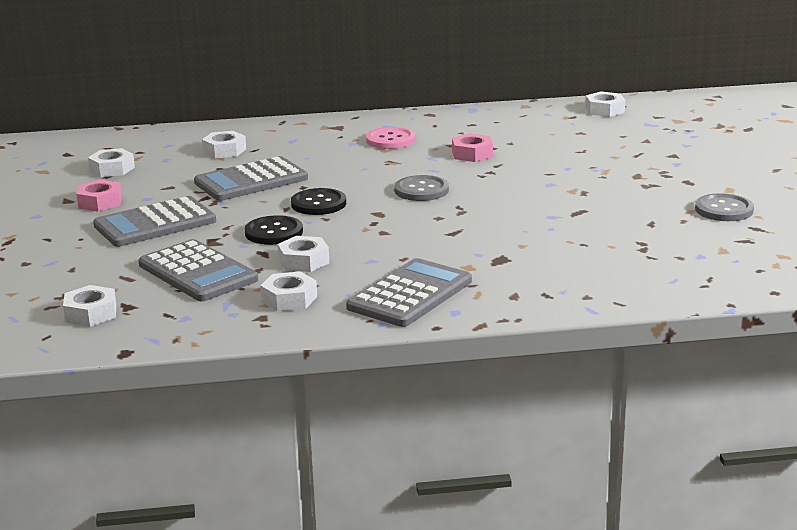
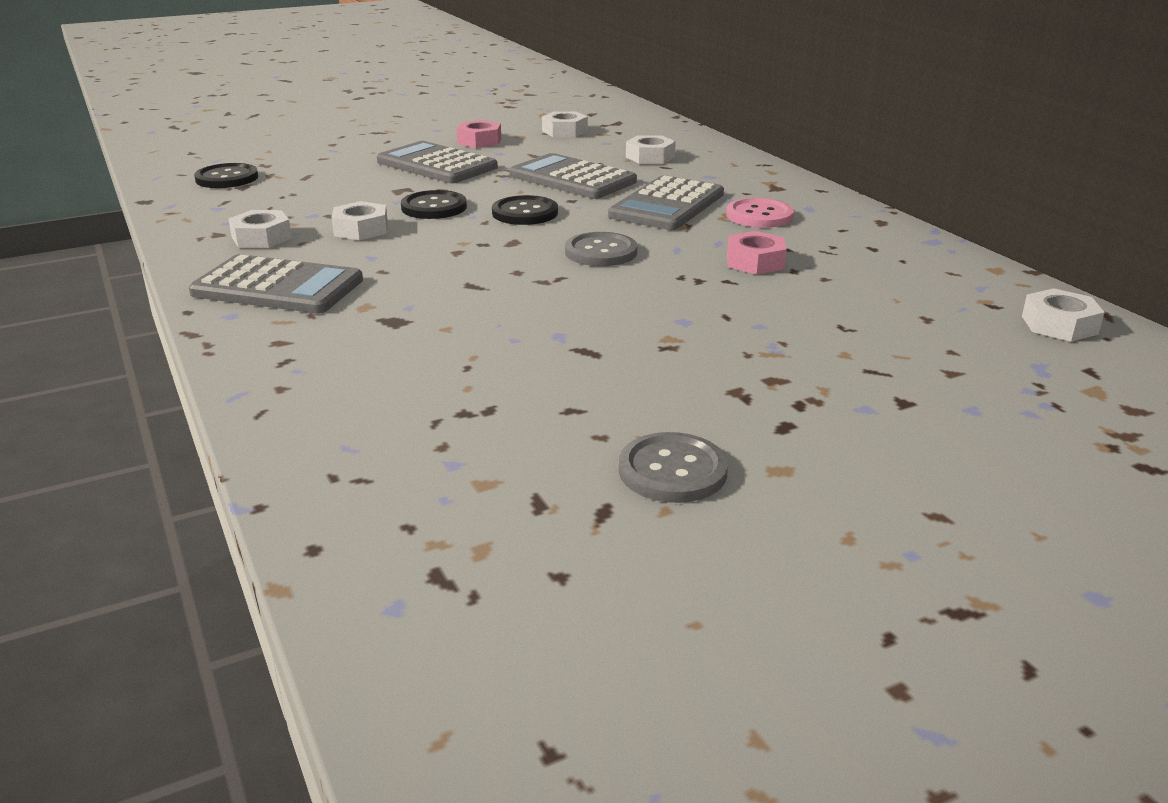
camera: 70 degrees right, 5 degrees up
(91, 313) = (227, 178): white nut -> black button
(197, 272) = (322, 196): grey calculator -> grey calculator (667, 205)

